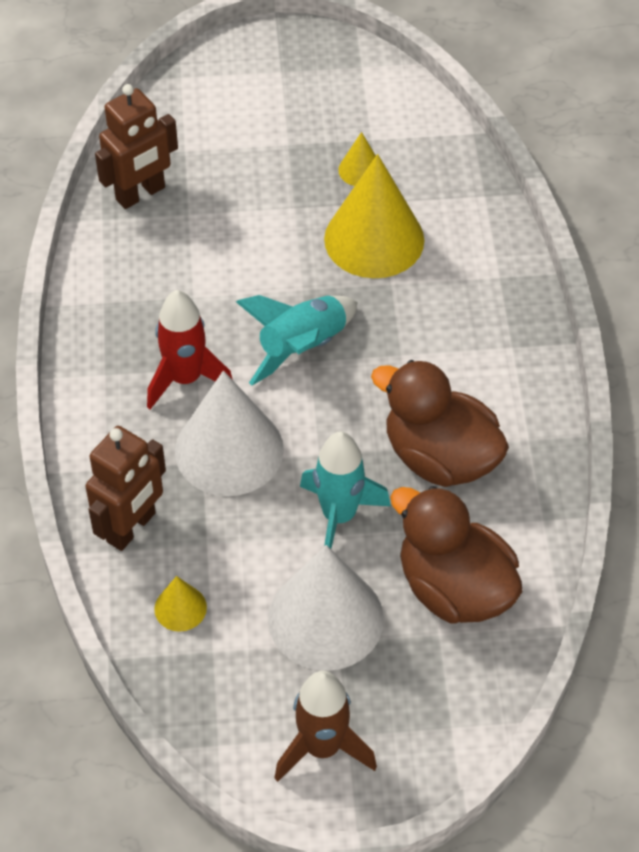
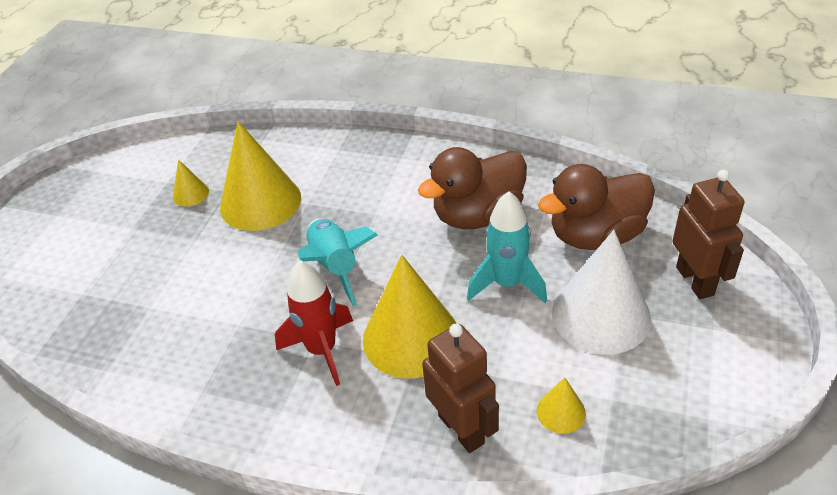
camera: 65 degrees left, 10 degrees down
(141, 194) = (103, 335): brown robot -> brown robot (695, 281)
(229, 450) = (411, 338): white cone -> yellow cone
(322, 747) = (723, 347): brown rocket -> none

